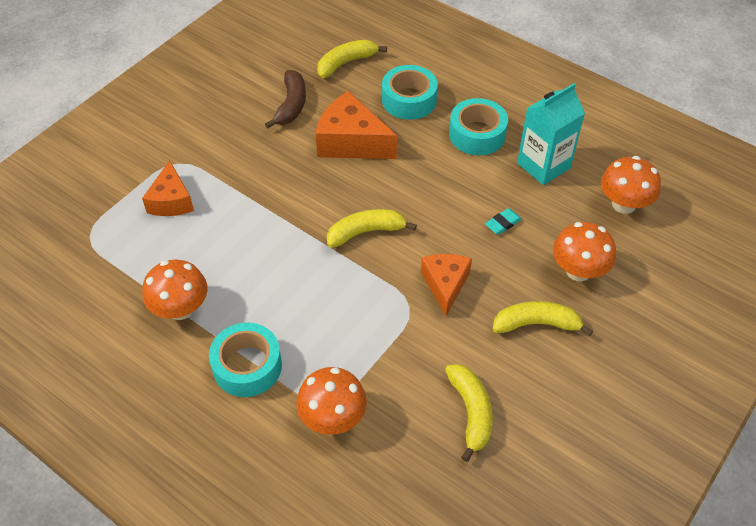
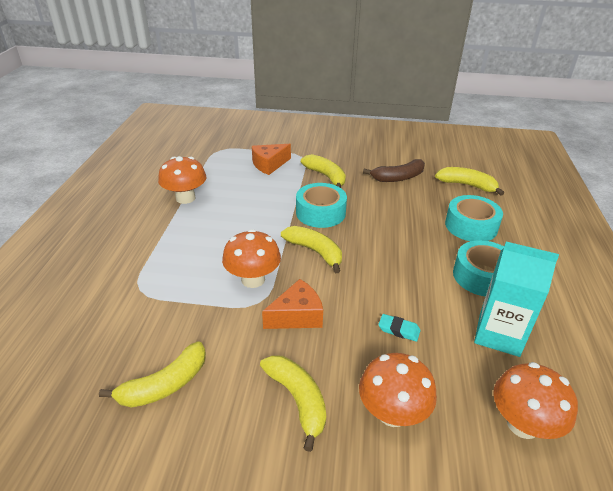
camera: 60 degrees right, 15 degrees down
(240, 161) = (326, 176): none -> yellow banana
(247, 366) = (152, 241): turquoise tape -> turquoise tape (320, 213)
(332, 418) = (124, 298): orange mushroom -> orange mushroom (253, 279)
(351, 142) = (395, 214): orange cheese -> none

